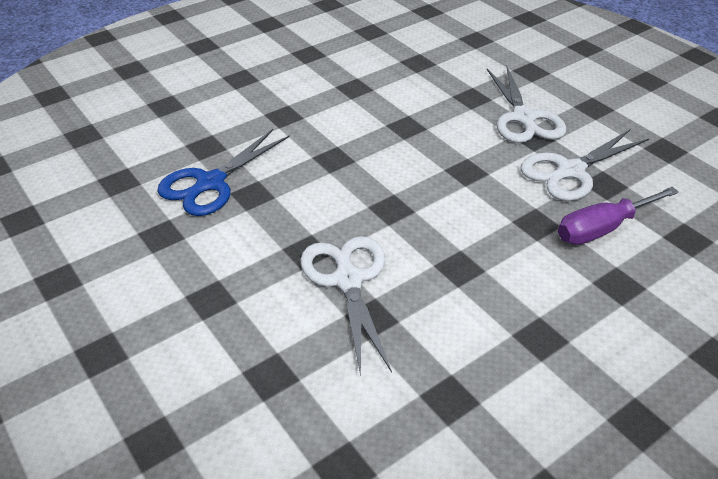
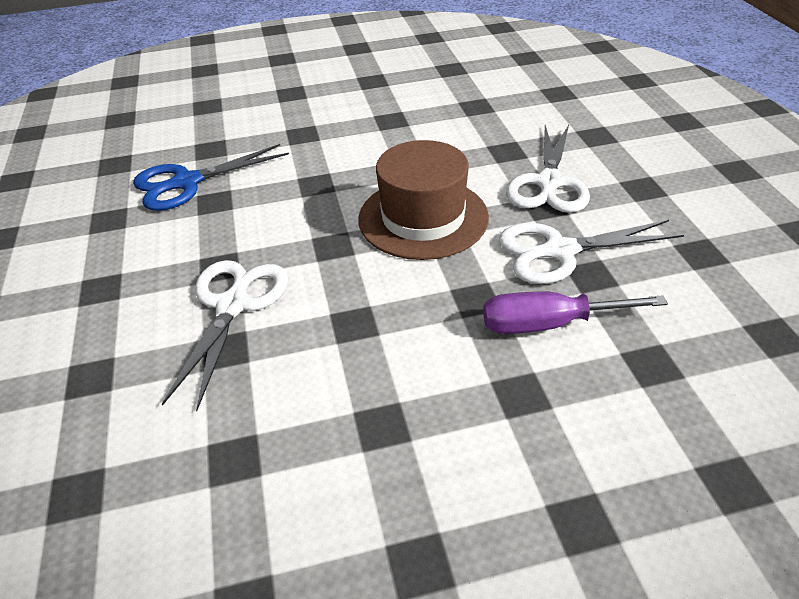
camera: 25 degrees right, 0 degrees up
(448, 168) = (423, 218): none -> brown hat

